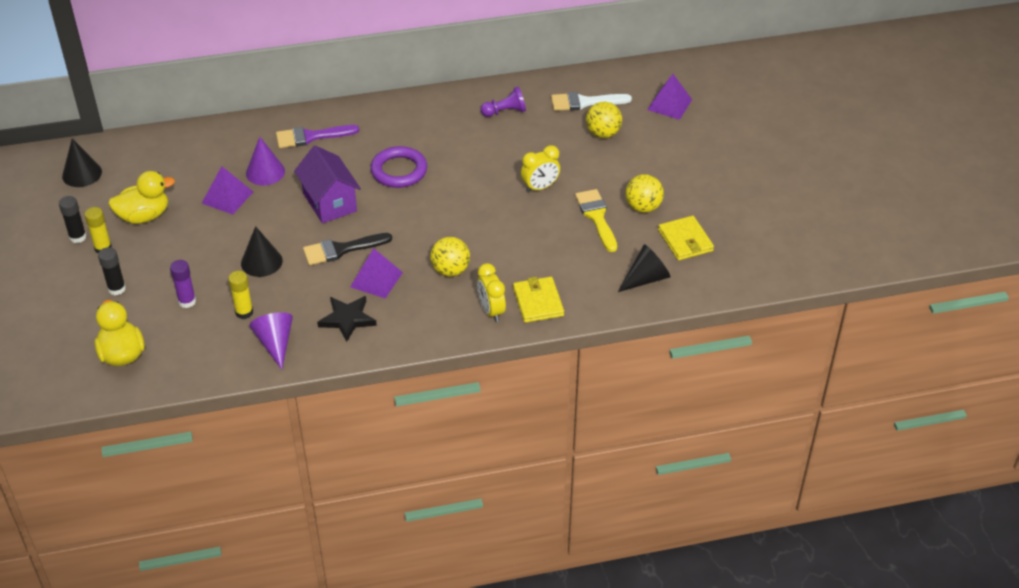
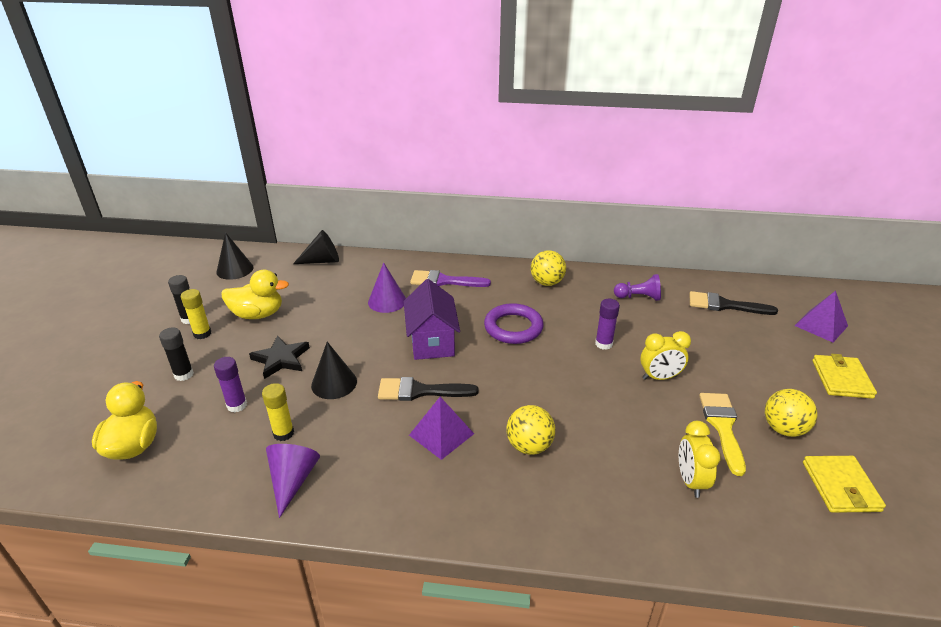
camera: 20 degrees right, 10 degrees down
(227, 197) = (340, 315): purple pyramid -> none
(347, 319) = (387, 474): black star -> black star (281, 359)
(485, 168) = (603, 344): none -> purple glue stick
(491, 311) = (562, 513): yellow clock -> yellow clock (690, 481)
(538, 302) = (627, 518): yellow wallet -> yellow wallet (841, 379)
(584, 102) = (724, 305): white brush -> black brush
(603, 133) = (741, 338): yellow ball -> yellow ball (547, 282)
(646, 278) = (782, 526): black cone -> black cone (322, 261)

